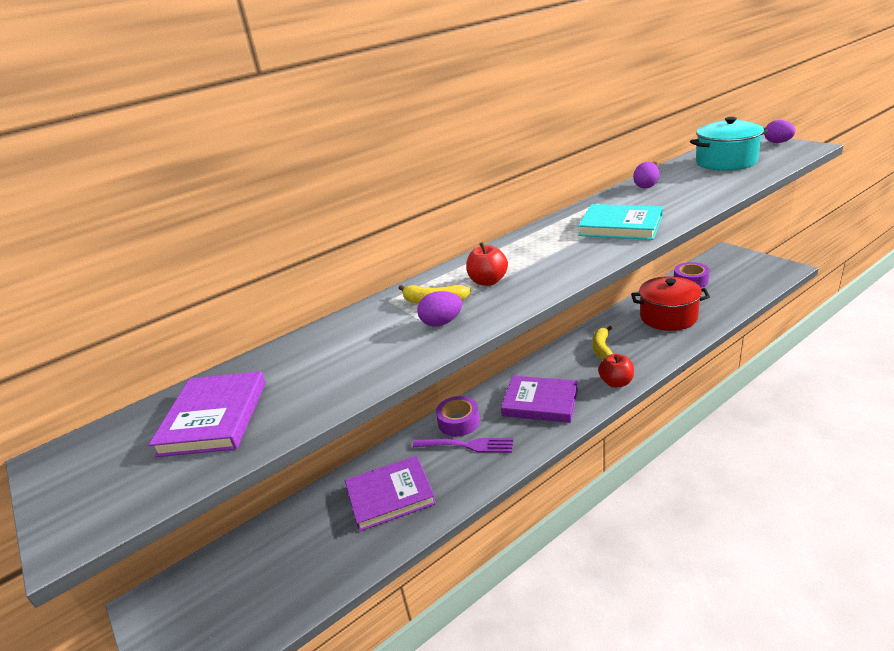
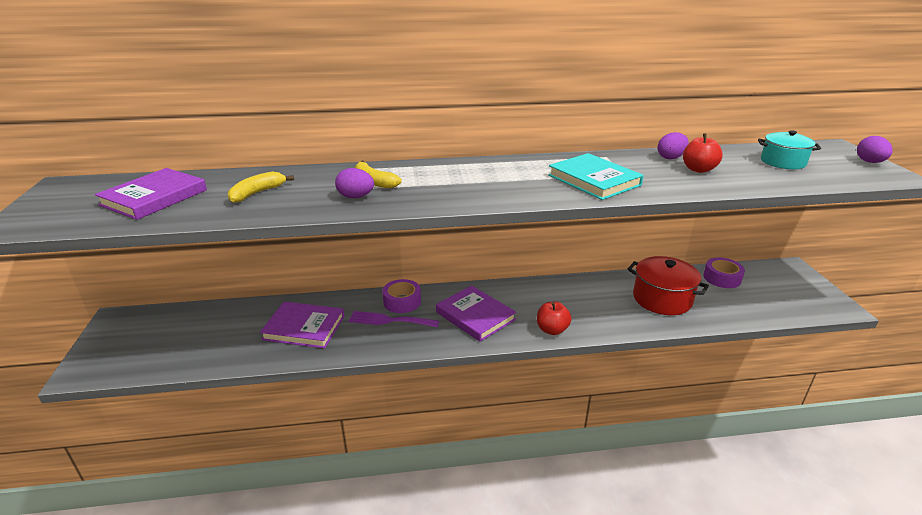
camera: 25 degrees right, 0 degrees up
(467, 445) = (389, 320): purple fork -> purple fork turned 150 degrees clockwise
(488, 281) = (430, 182): red apple -> red apple (698, 169)
(602, 348) = (572, 299): yellow banana -> yellow banana (257, 193)
(726, 162) = (783, 162): turquoise pot -> turquoise pot, size x0.65

